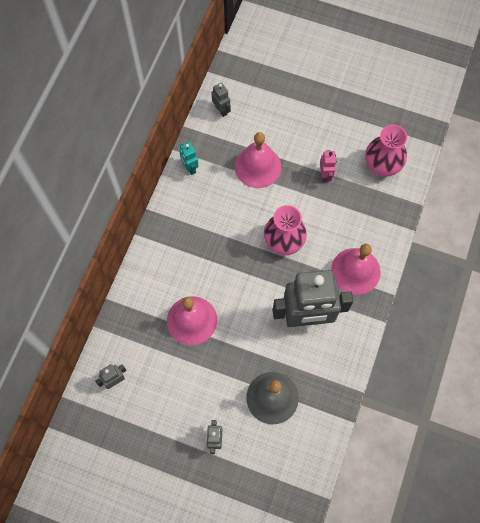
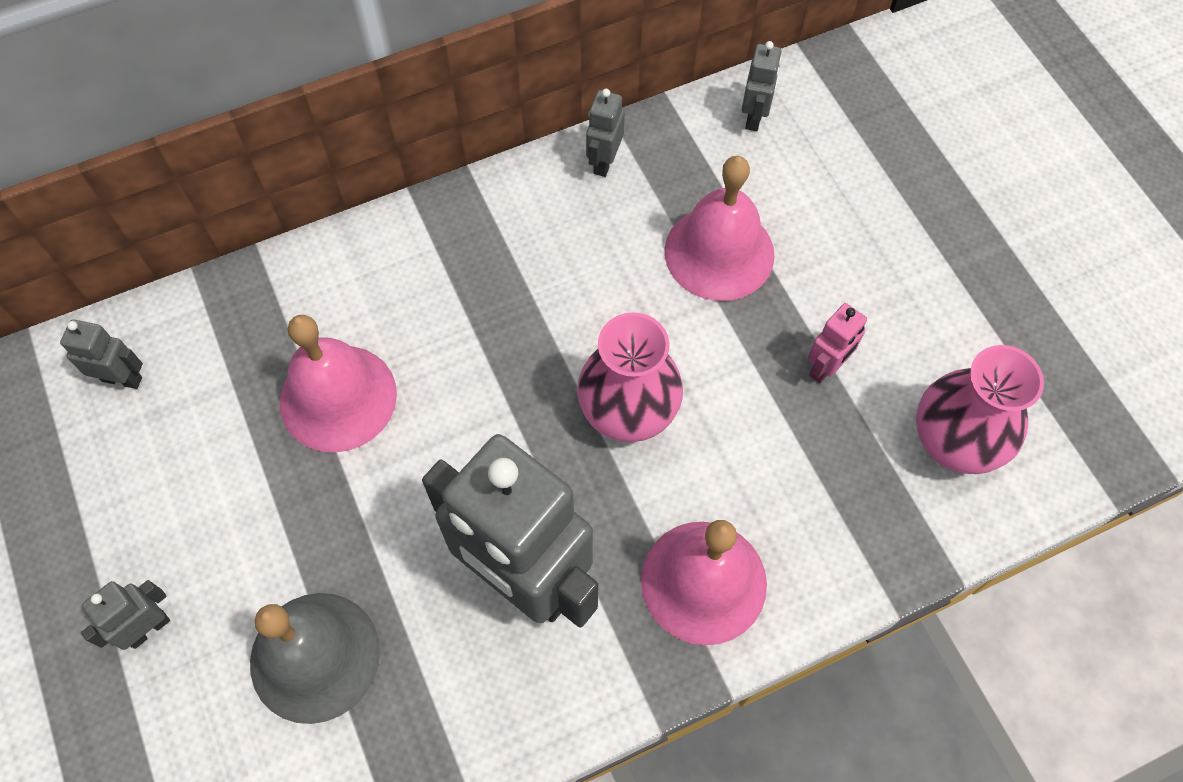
camera: 45 degrees right, 5 degrees down
(190, 168) = (604, 162): turquoise robot -> grey robot

